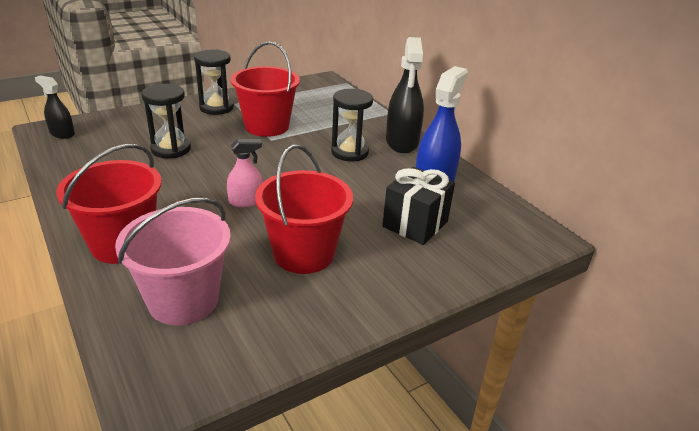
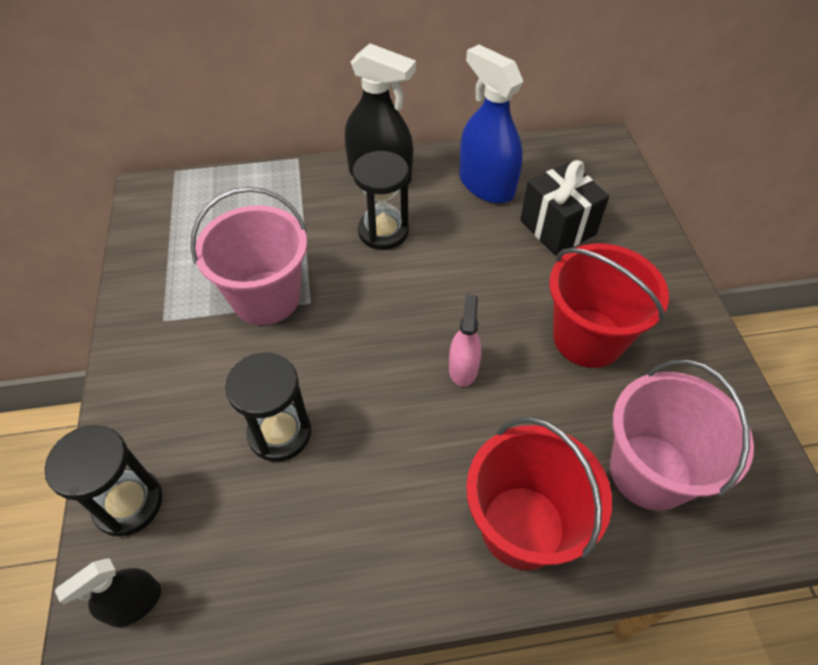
camera: 65 degrees left, 20 degrees up
(216, 108) = (165, 346): black hourglass -> black hourglass (128, 503)
(267, 126) = (266, 298): red bucket -> pink bucket

